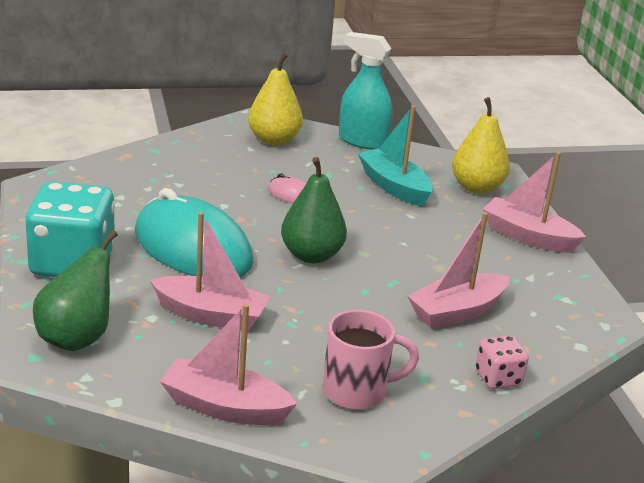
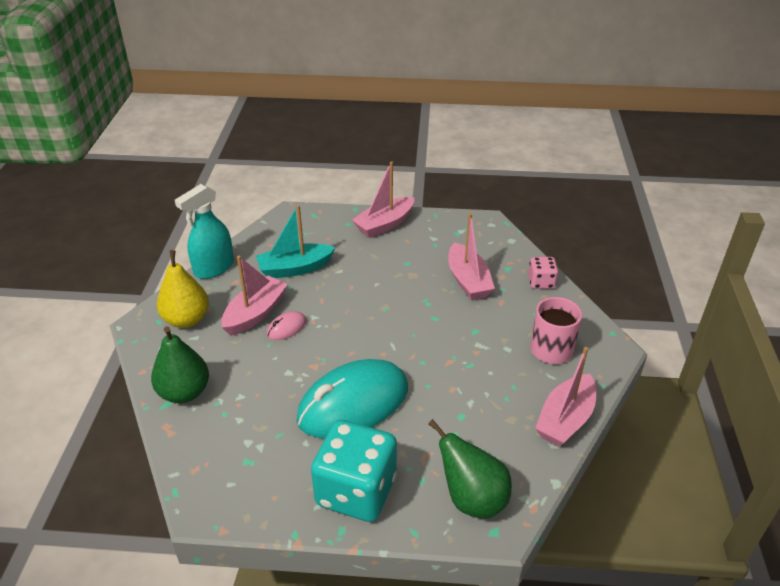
camera: 70 degrees left, 10 degrees up
(211, 315) = (452, 408): pink boat -> pink boat (255, 313)
(311, 255) = (381, 335): green pear -> green pear (184, 392)
(476, 187) = (311, 229): yellow pear -> none

